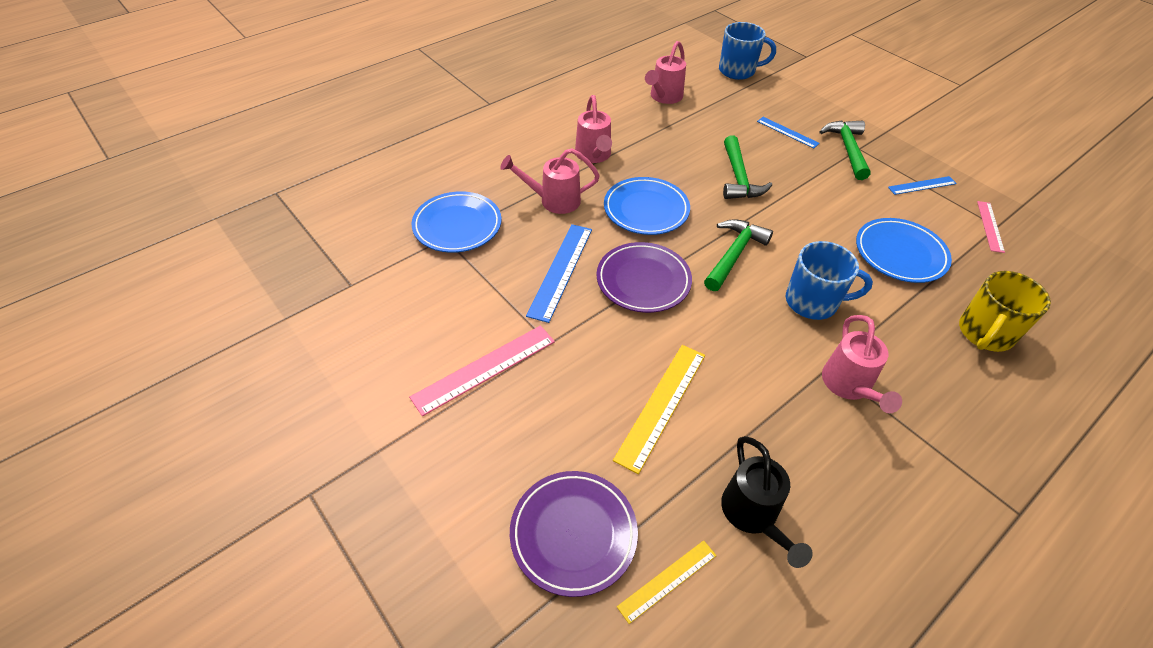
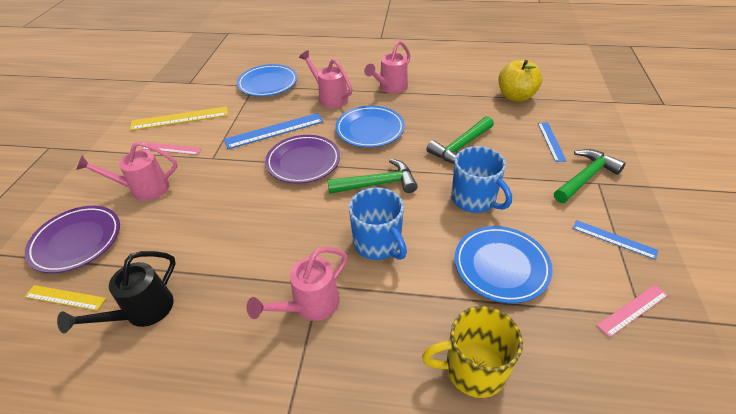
camera: 50 degrees right, 5 degrees down
(484, 368) = (171, 148): pink ruler -> pink ruler, size x0.60
(661, 405) = (203, 223): yellow ruler -> yellow ruler (180, 118)
(664, 97) = (492, 79): pink watering can -> pink watering can (144, 189)
(707, 105) = (515, 96): none -> yellow apple
(738, 71) = (580, 88): blue mug -> blue mug (474, 199)

